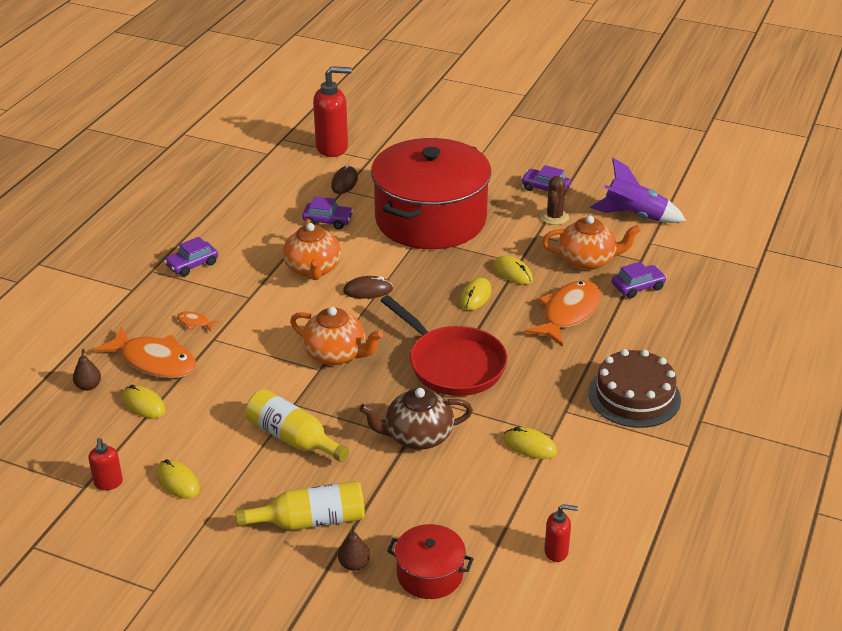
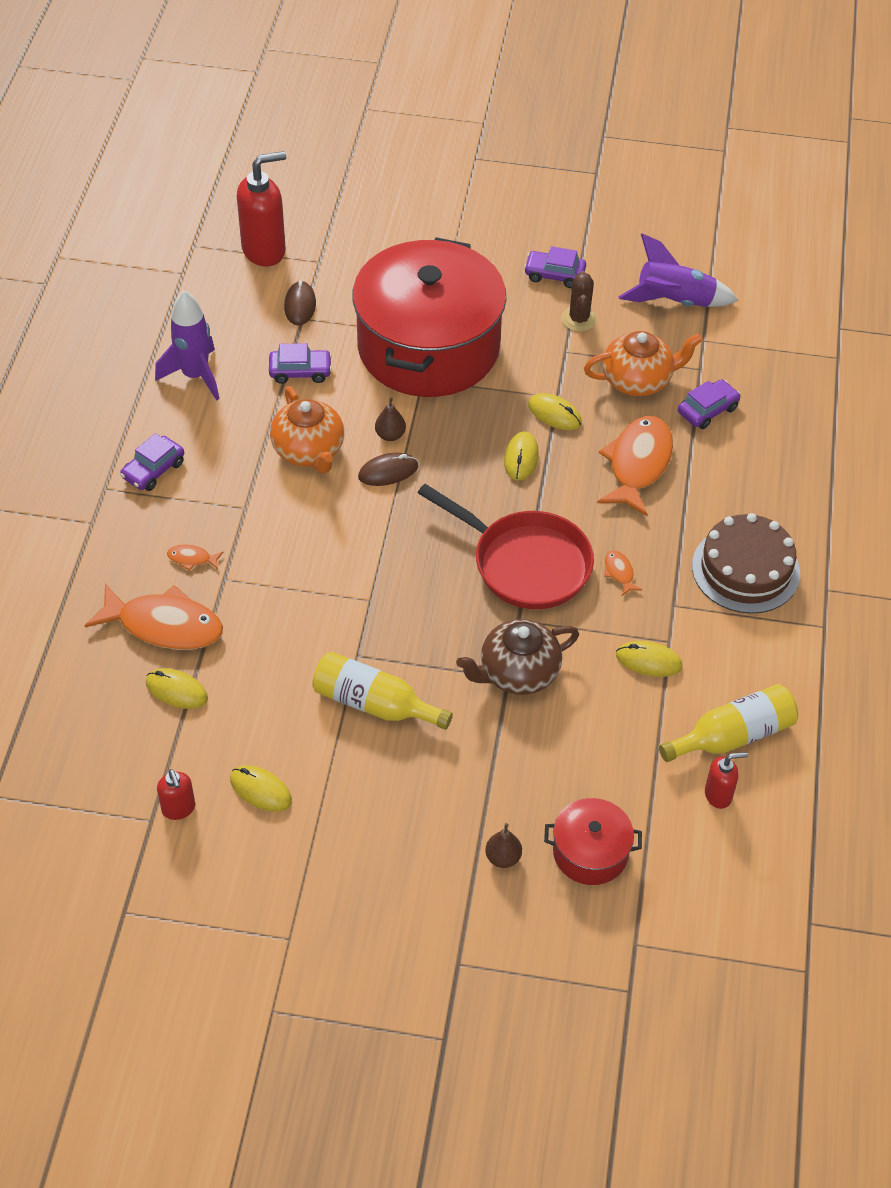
camera: 15 degrees left, 15 degrees up
(88, 386) = (97, 677): brown pear -> brown pear (390, 435)
(249, 213) = (195, 376): none -> purple rocket
(310, 521) = (434, 811): yellow bottle -> yellow bottle (733, 736)
(336, 354) = (382, 574): orange teapot -> none
(527, 382) = (619, 572): none -> orange fish

